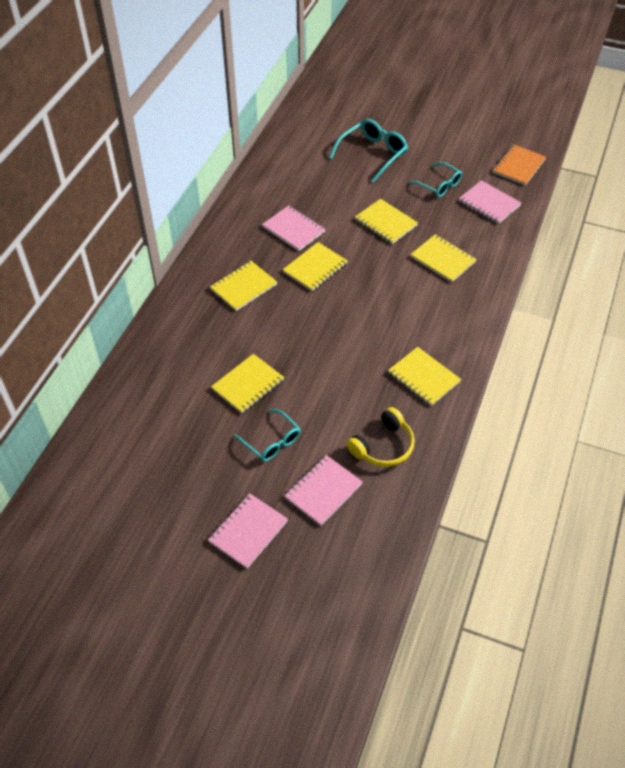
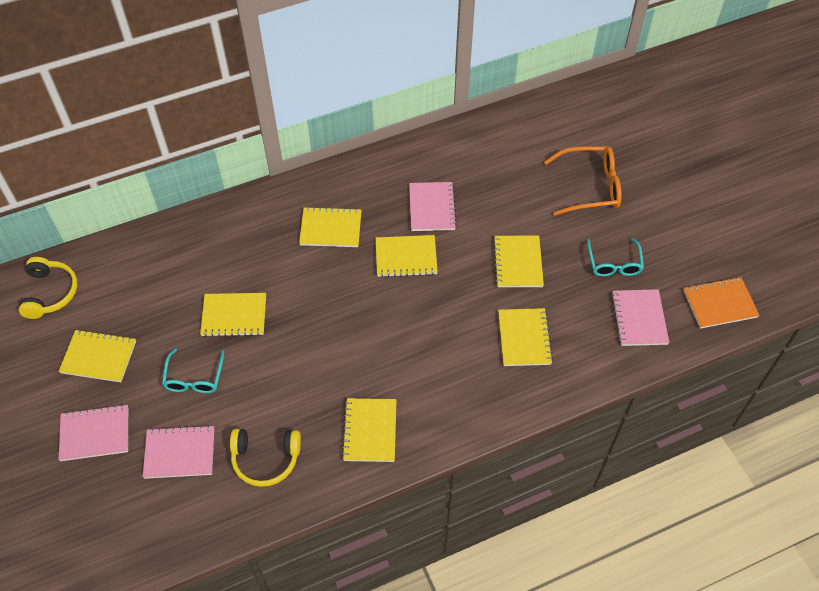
camera: 45 degrees right, 5 degrees up
(86, 478) = (50, 293): none -> yellow headphones
(184, 486) = (99, 357): none -> yellow notebook
(373, 154) = (590, 187): turquoise glasses -> orange glasses

